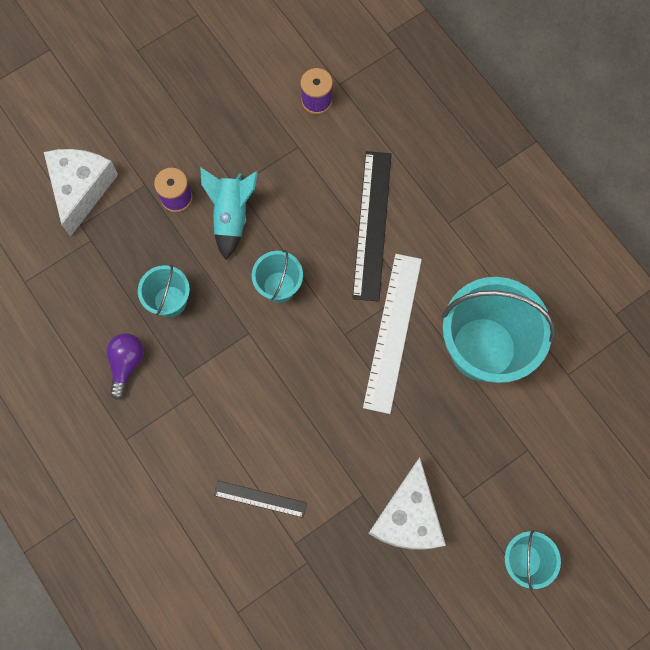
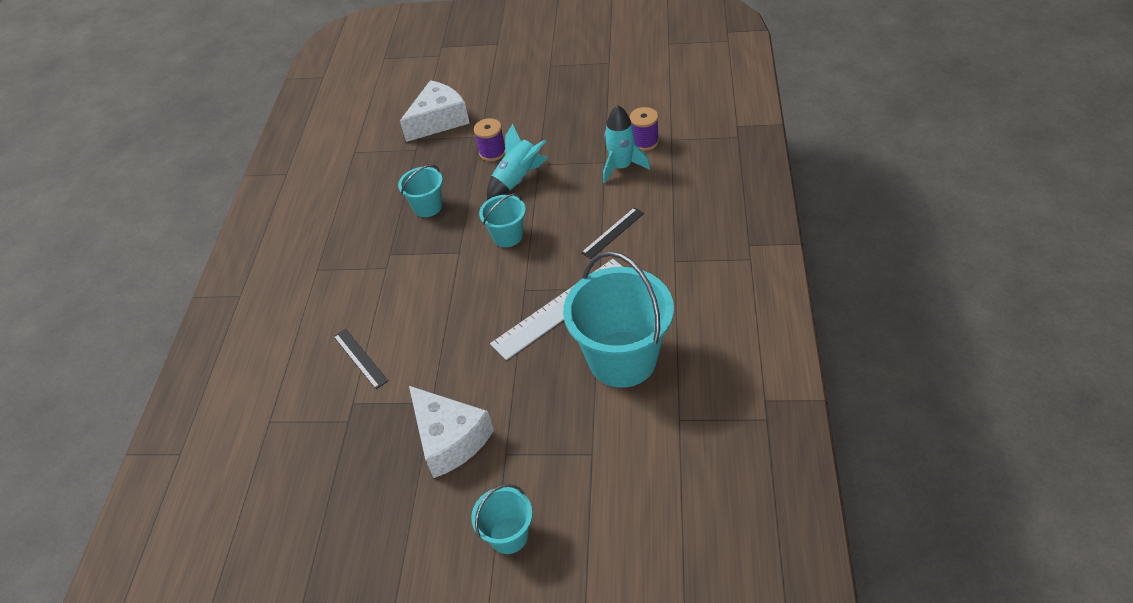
camera: 45 degrees right, 25 degrees down
(127, 364) = (364, 227): purple light bulb -> none
(319, 144) = (621, 167): none -> turquoise rocket
(372, 225) = (613, 233): black ruler -> black ruler, size x0.54
(408, 516) = (450, 439): white cheese -> white cheese turned 90 degrees counterclockwise

